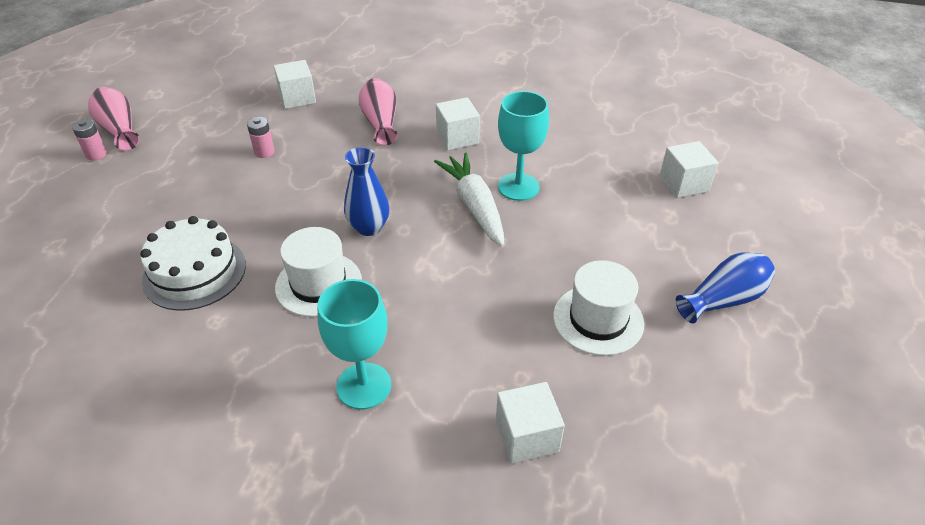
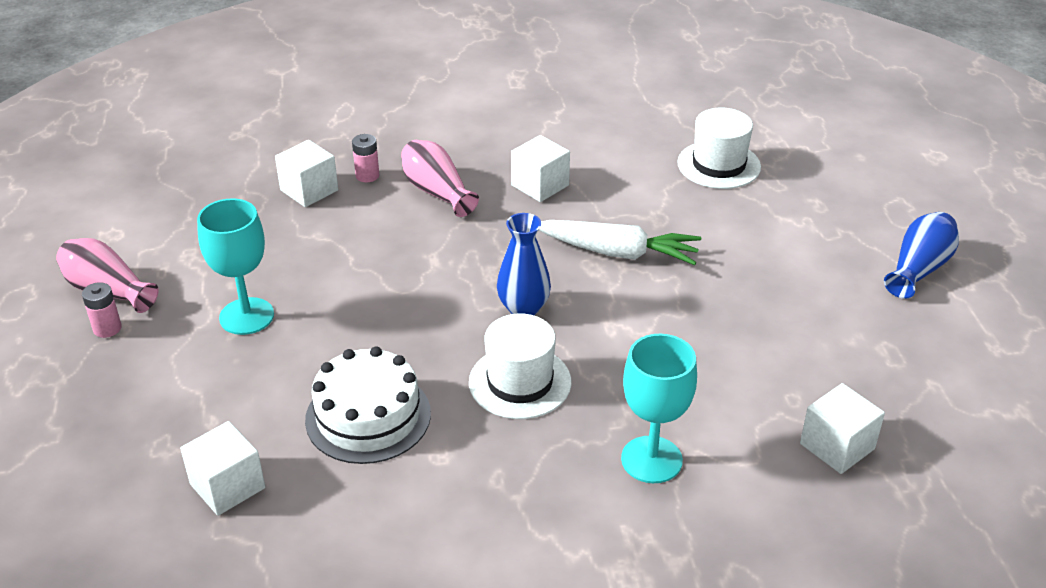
camera: 25 degrees left, 5 degrees down
(264, 152) = (327, 264): pink battery -> pink battery (367, 176)
(474, 206) = (618, 252): white carrot -> white carrot turned 150 degrees clockwise
(518, 187) = (647, 219): turquoise goblet -> turquoise goblet (246, 316)
(598, 319) = (822, 323): white hat -> white hat (718, 165)
(683, 184) = (807, 169): white cube -> white cube (227, 486)

